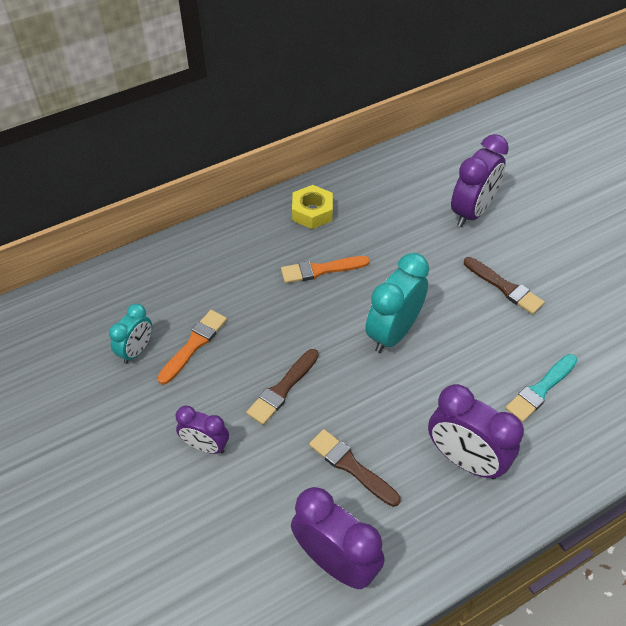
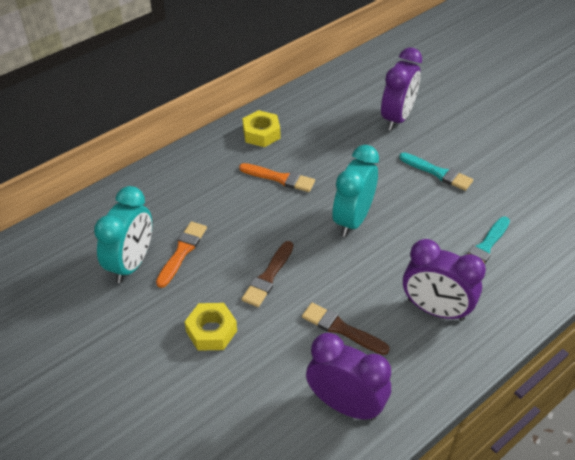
camera: 10 degrees left, 5 degrees down
(136, 350) = (131, 263): turquoise clock -> turquoise clock, size x1.67
(205, 446) = (211, 331): purple clock -> yellow nut
(321, 270) = (279, 178): orange brush -> orange brush turned 135 degrees counterclockwise
(504, 287) = (438, 173): brown brush -> turquoise brush

